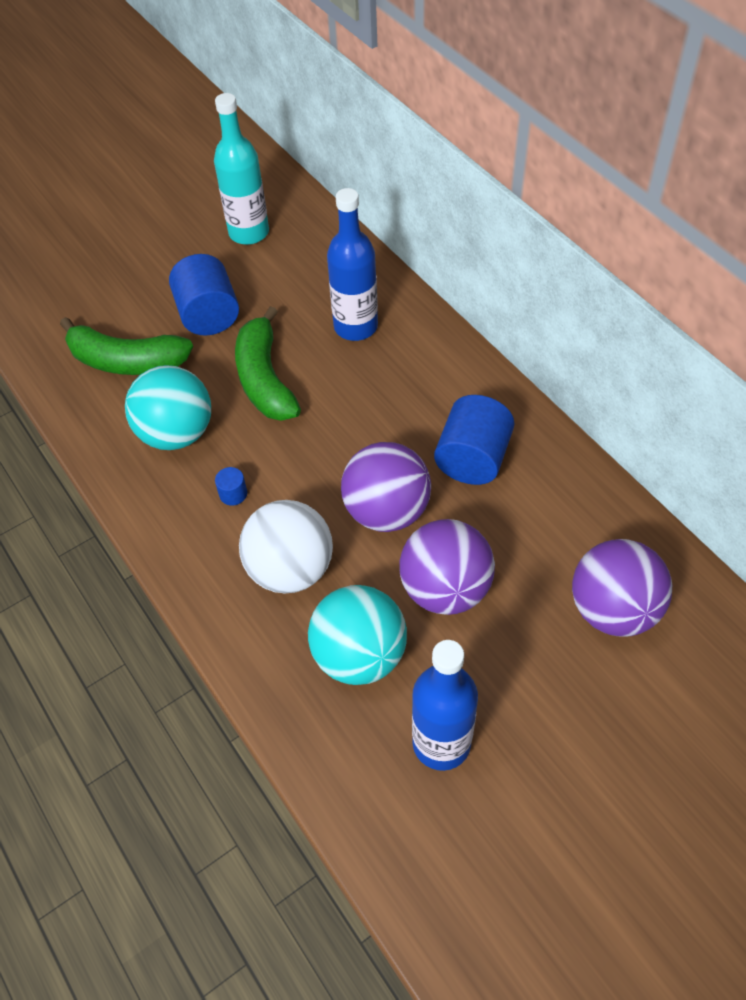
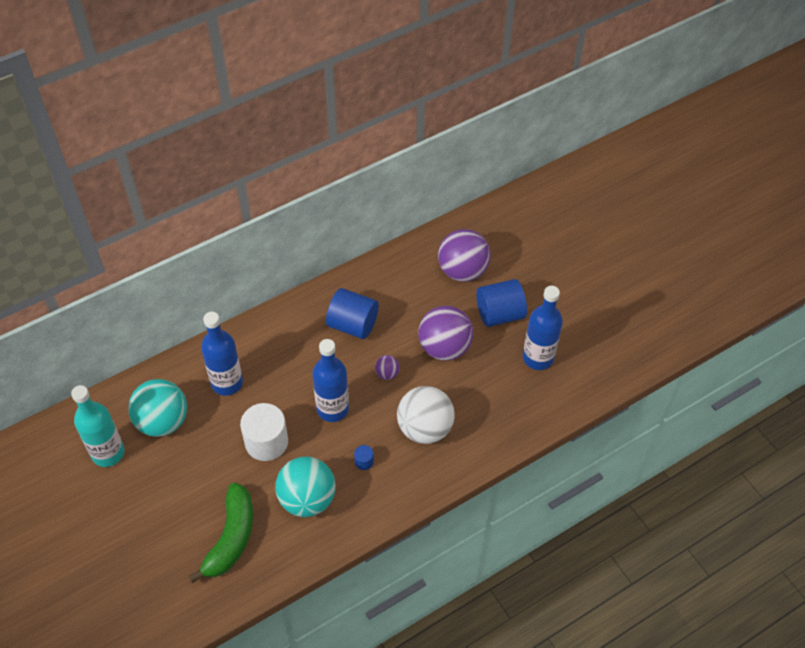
camera: 90 degrees left, 0 degrees up
(208, 315) = (194, 481): blue cylinder -> blue cylinder (499, 314)
(265, 379) = (266, 442): green banana -> white cylinder
(320, 448) = (332, 409): none -> blue bottle
(359, 655) = (485, 393): turquoise ball -> turquoise ball (162, 421)
(387, 511) = (387, 373): purple ball -> purple ball, size x0.45

